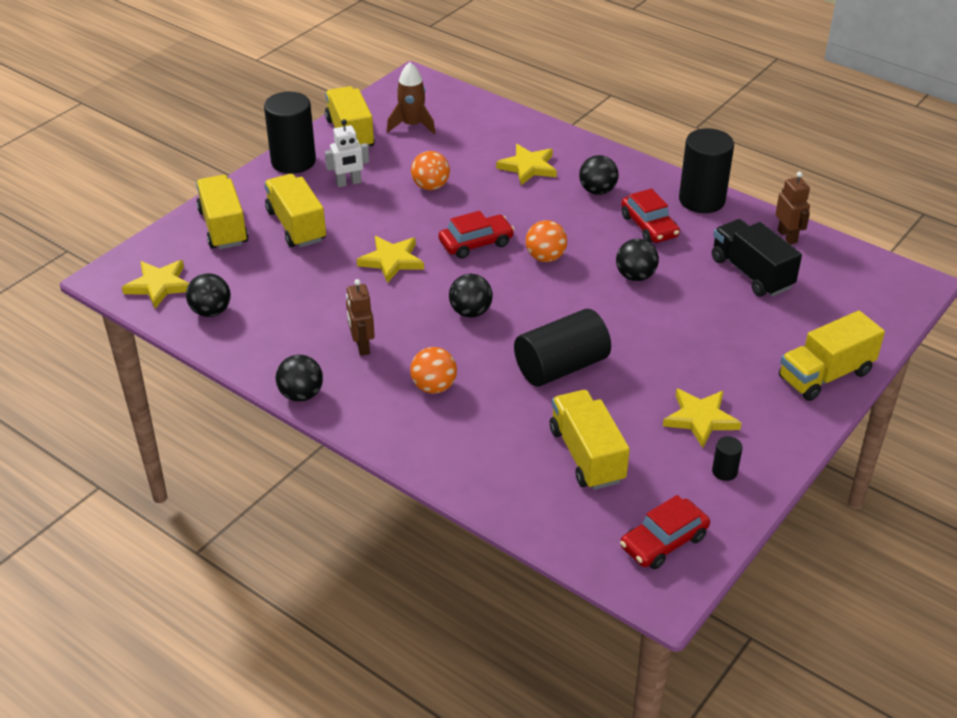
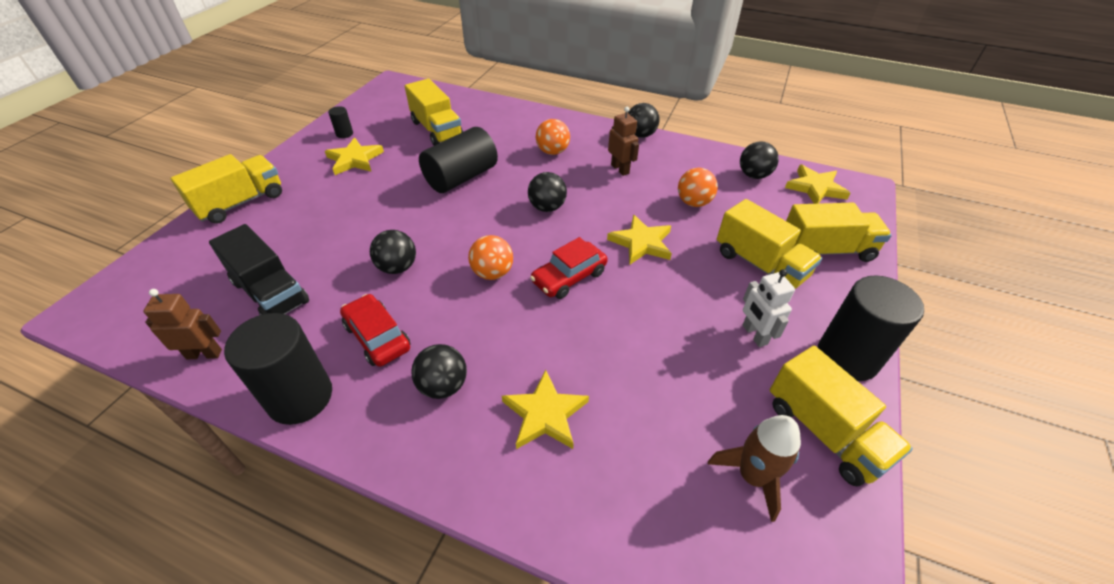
camera: 165 degrees right, 5 degrees up
(223, 227) = (826, 250): yellow truck -> yellow truck turned 60 degrees counterclockwise
(348, 183) = (754, 335): white robot -> white robot turned 75 degrees counterclockwise
(430, 186) = (656, 349): orange ball -> orange ball (693, 202)
(663, 542) = (389, 100): red car -> none
(787, 236) = (204, 354): brown robot -> brown robot turned 120 degrees clockwise

